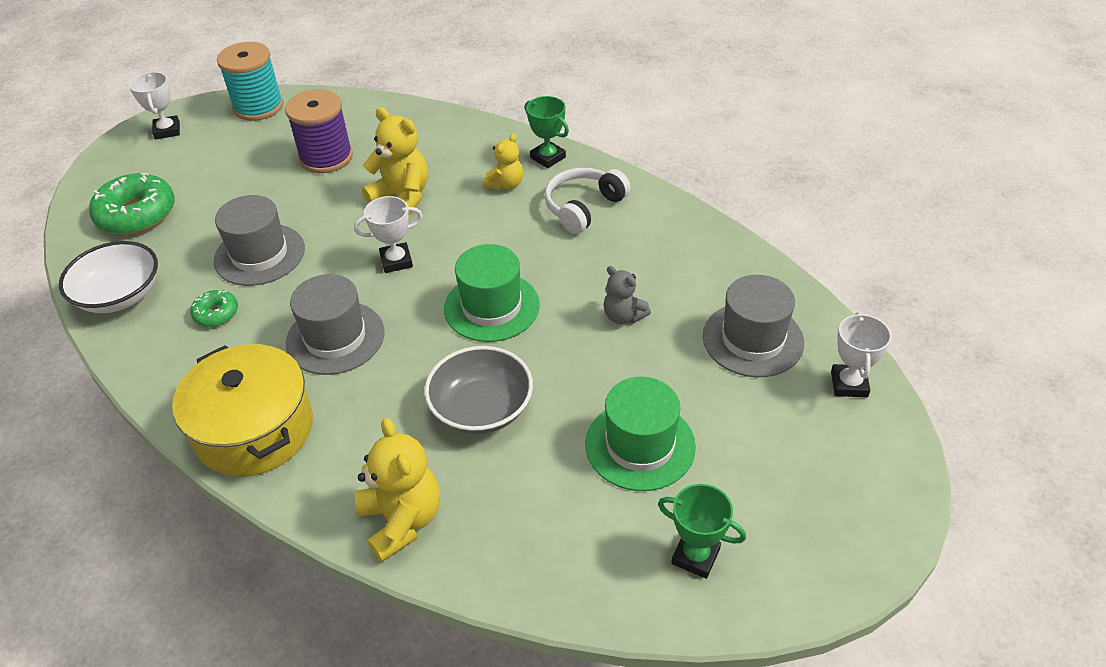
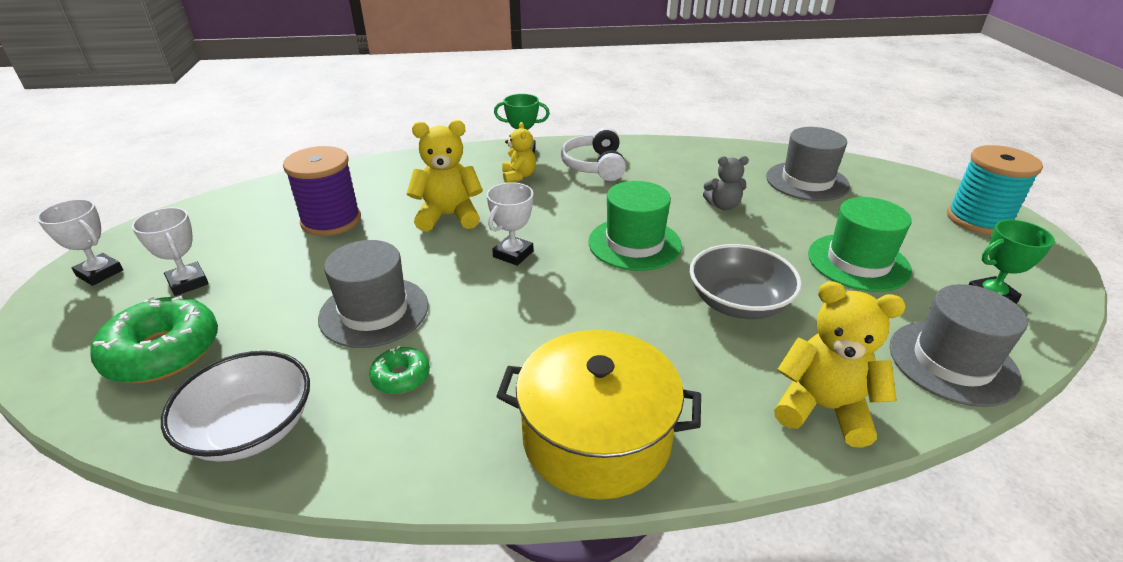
camera: 45 degrees left, 10 degrees down
(258, 107) = (196, 216): turquoise spool -> turquoise spool (978, 220)
(335, 338) = (550, 327): grey hat -> grey hat (952, 362)
(849, 384) = (884, 177): white trophy -> white trophy (188, 282)

